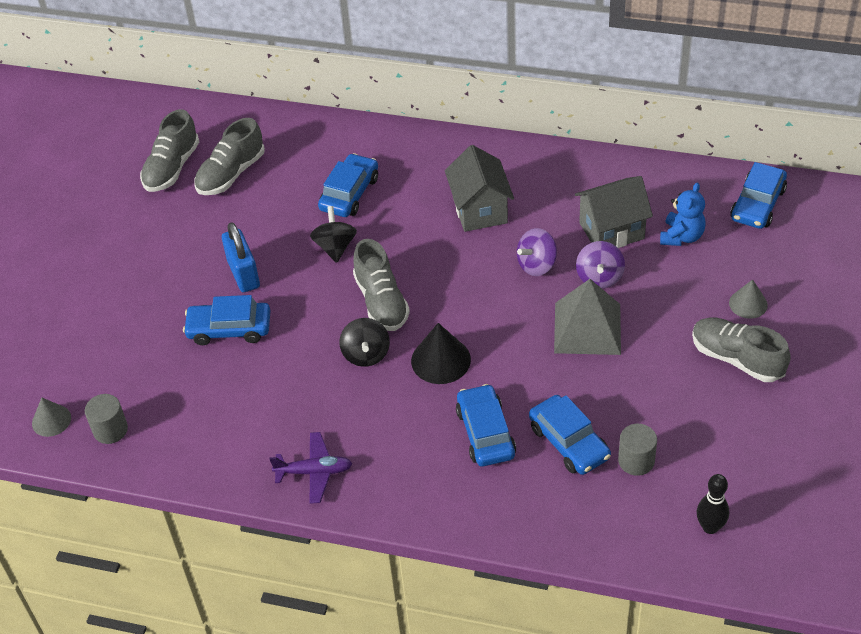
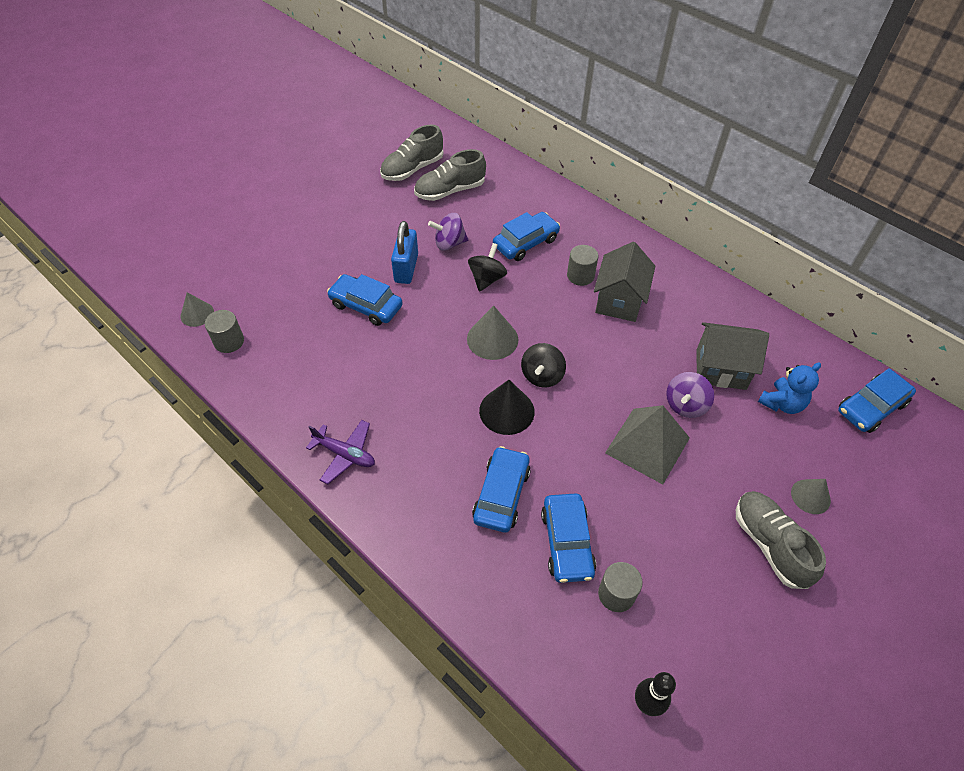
camera: 25 degrees right, 5 degrees up
(366, 354) = (451, 376): black spinning top -> black spinning top (542, 376)
(381, 302) = (492, 339): grey shoe -> grey cone
(426, 202) = (580, 276): none -> grey cylinder
(536, 265) = (637, 368): purple spinning top -> purple spinning top (449, 243)

